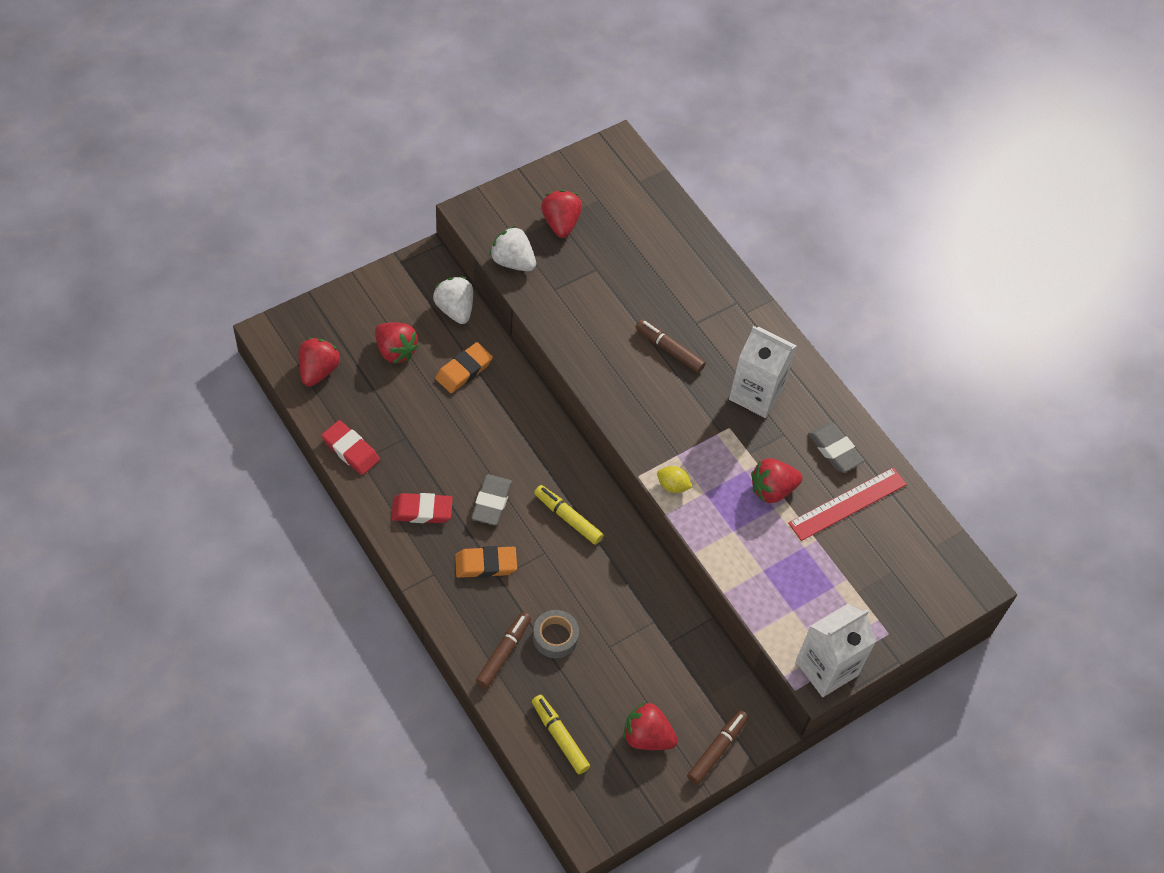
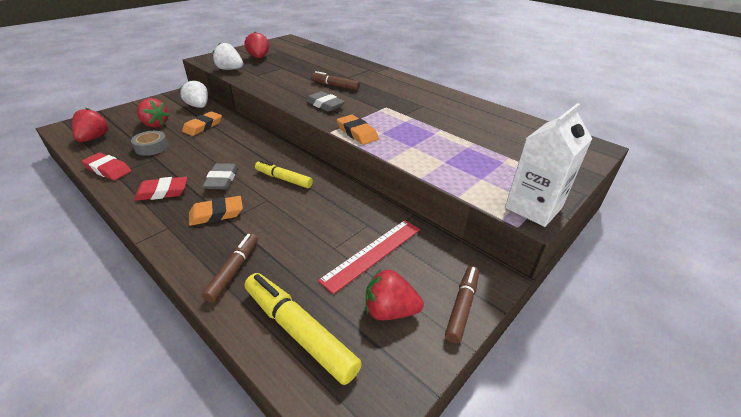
camera: 10 degrees left, 20 degrees down
(555, 637) = (283, 250): grey tape -> grey tape (151, 147)
(559, 737) = (299, 331): yellow marker -> yellow marker, size x1.56
(672, 486) = (357, 133): yellow lemon -> orange eraser
(756, 394) = (396, 94): white carton -> none
(772, 490) = (428, 126): red strawberry -> none
(834, 450) = (458, 107): grey eraser -> grey eraser (325, 105)
(847, 504) = (483, 125): red ruler -> red ruler (372, 253)

